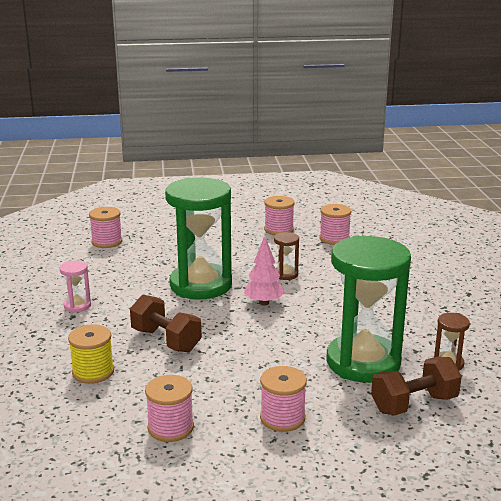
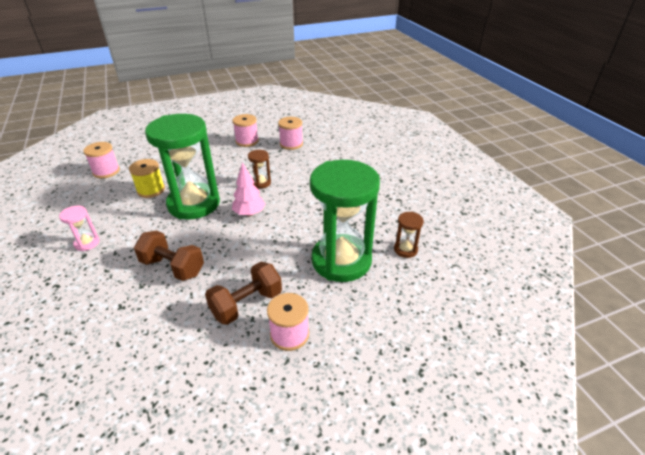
camera: 15 degrees left, 15 degrees up
(93, 372) = (110, 316): yellow spool -> yellow spool (151, 190)
(170, 427) = (192, 368): pink spool -> none
(414, 404) = (391, 296): brown dumbbell -> brown dumbbell (246, 304)

